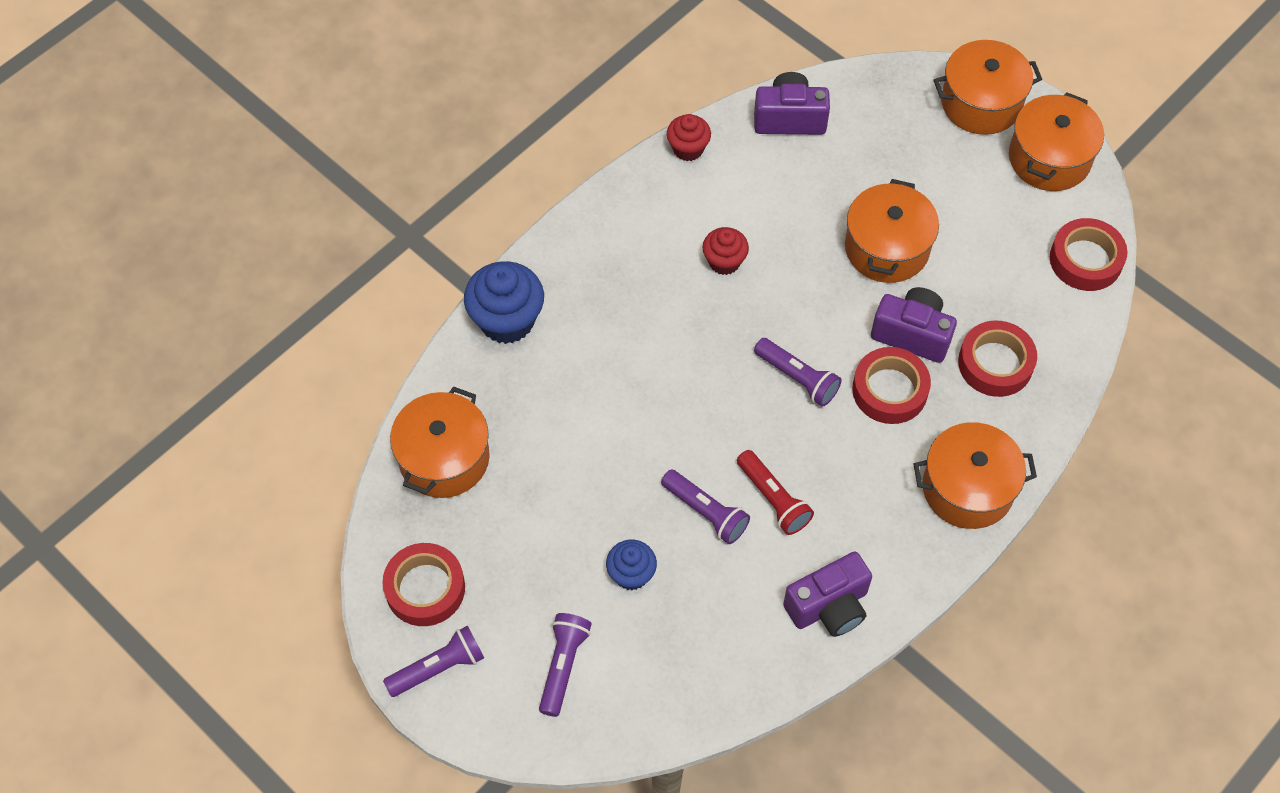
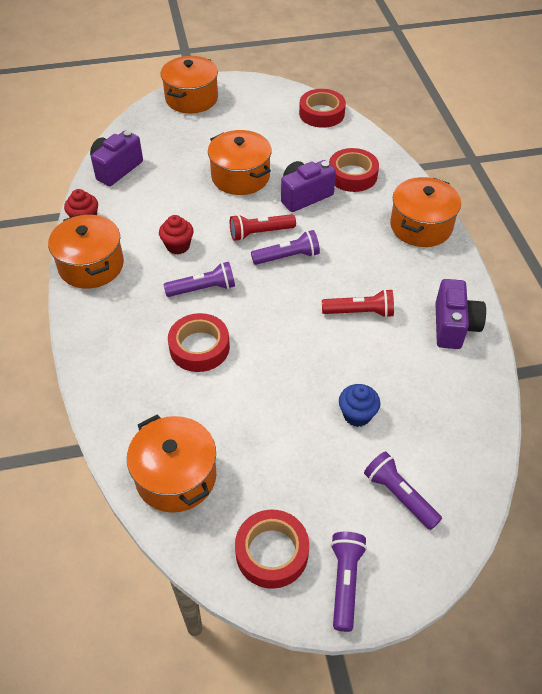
camera: 55 degrees left, 10 degrees down
(507, 320) = (106, 376): blue cupcake -> none
(706, 512) = (342, 350): purple flashlight -> purple flashlight (203, 289)
(811, 327) = (260, 233): none -> red flashlight
(889, 390) = (331, 223): red tape -> red tape (199, 347)
(1049, 158) = (250, 94): orange pot -> orange pot (91, 265)

